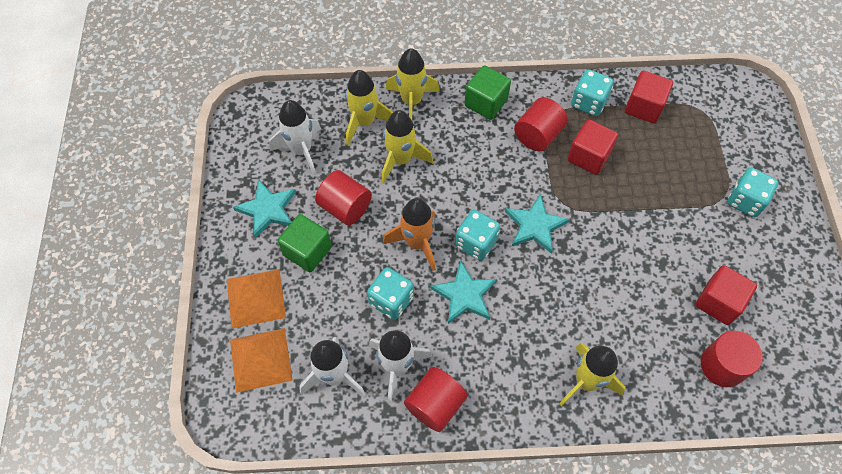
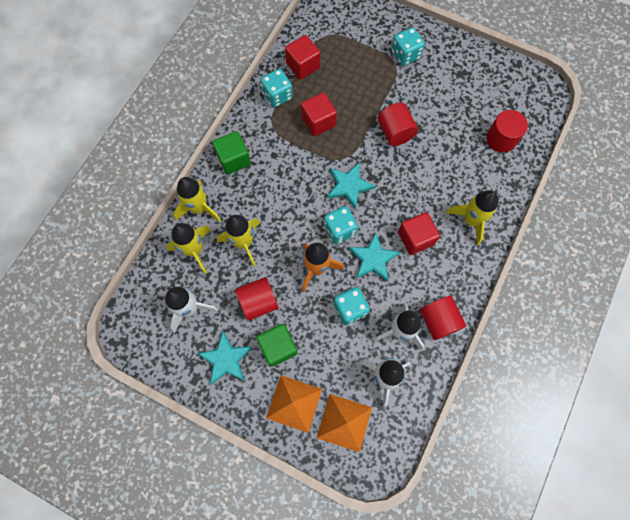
camera: 60 degrees left, 10 degrees up
(538, 135) = (282, 142): red cylinder -> red cylinder (395, 132)
(718, 302) = (461, 114): red cube -> red cube (415, 238)

